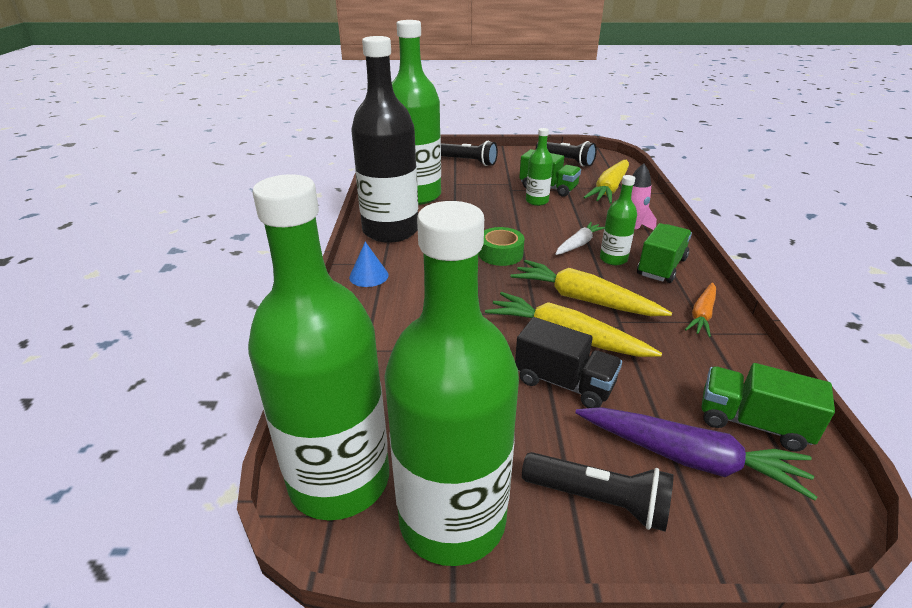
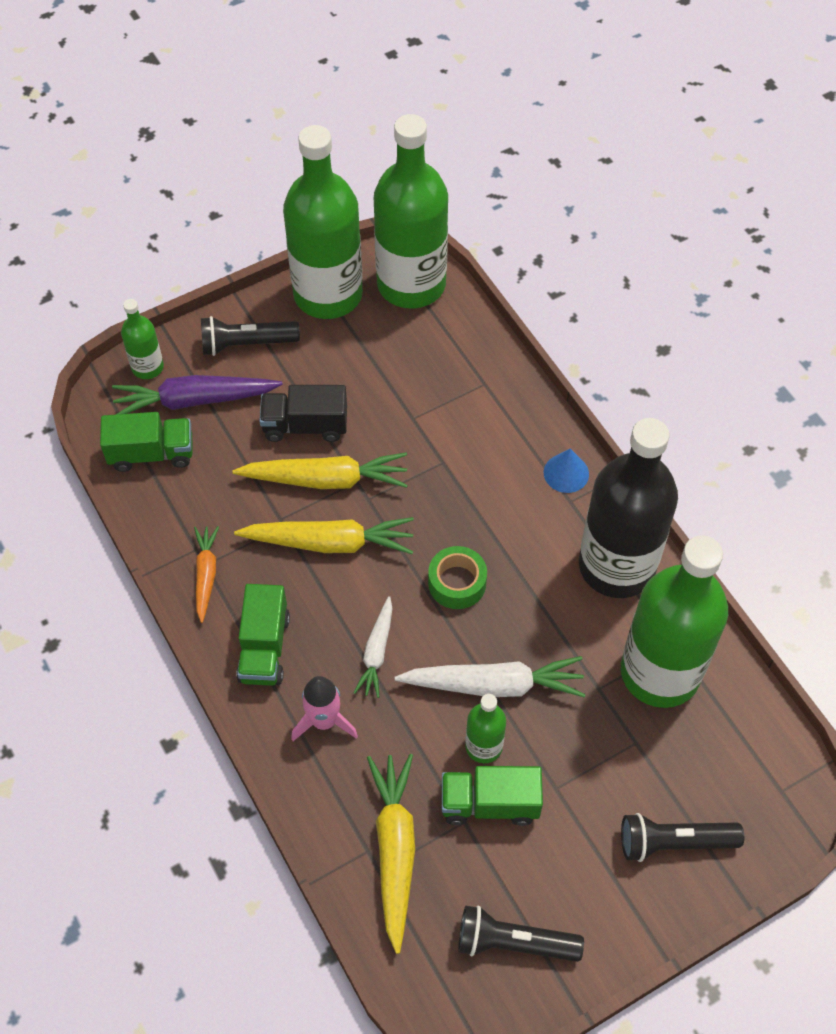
camera: 150 degrees right, 25 degrees up
(512, 215) = (494, 685): none -> white carrot
(613, 259) = (324, 638): green bottle -> green bottle (147, 367)

